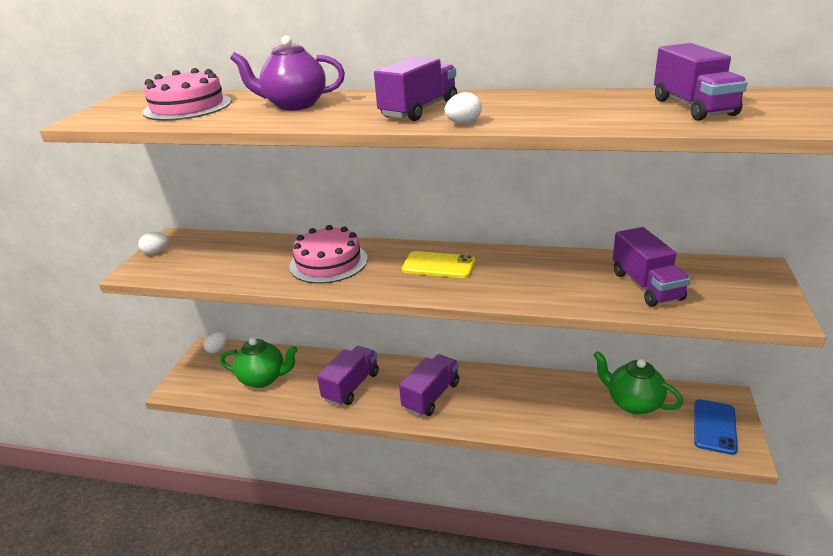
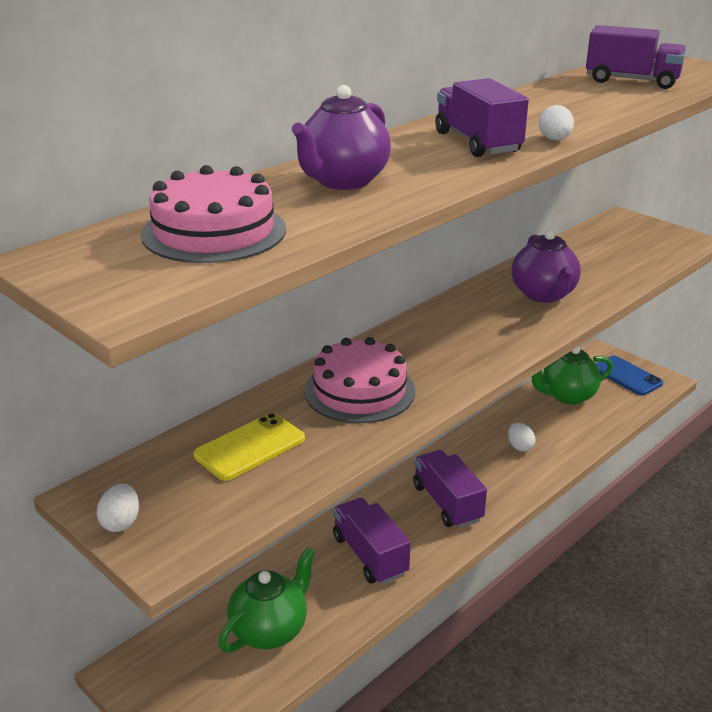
camera: 60 degrees left, 0 degrees up
(217, 350) = (141, 660): white egg -> white egg (520, 447)
(438, 265) = (454, 332): yellow phone -> yellow phone (250, 447)
(544, 279) = (543, 295): none -> purple teapot
(646, 286) = (603, 262): purple truck -> none

